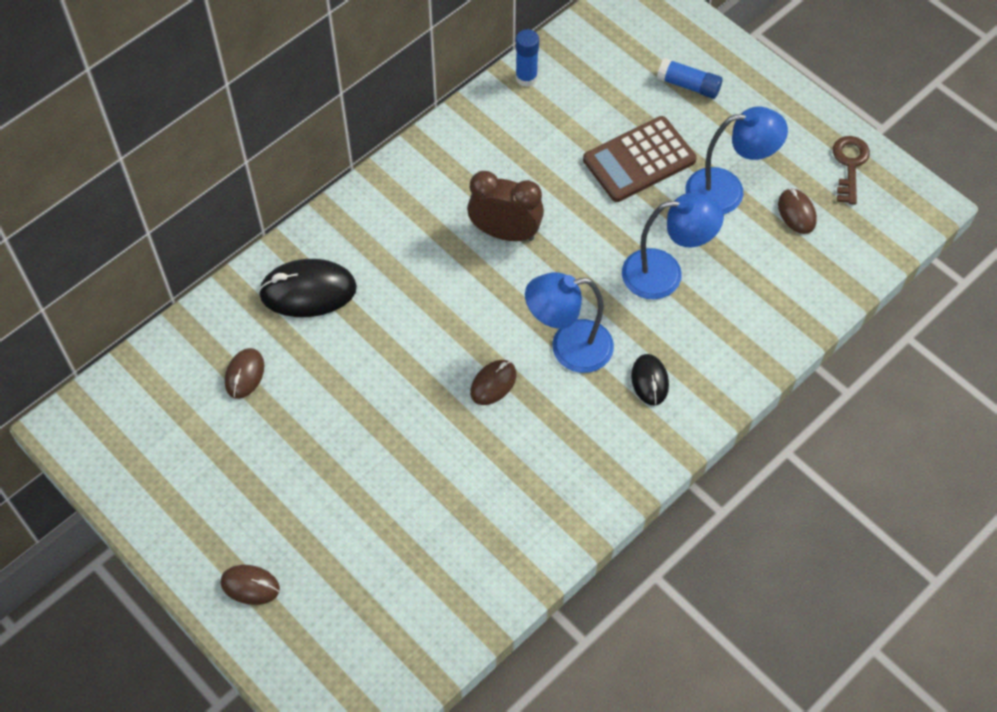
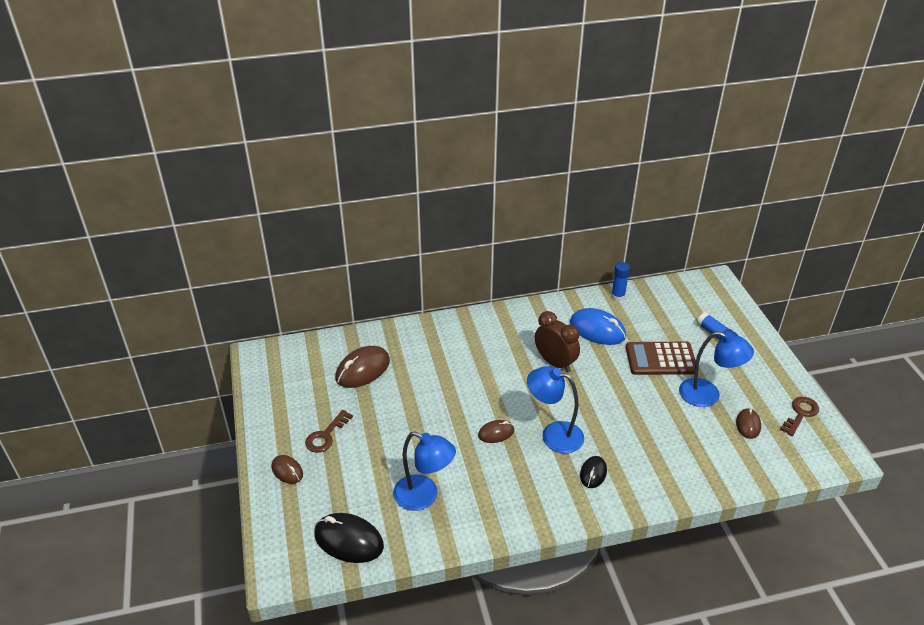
camera: 30 degrees right, 20 degrees down
(244, 374) = (363, 370): brown mouse -> brown mouse, size x1.76
(265, 505) = (326, 435): none -> brown key
(308, 291) = (425, 346): black mouse -> black mouse (348, 540)
(530, 150) = (597, 330): none -> blue mouse
(665, 274) = (640, 422): blue lamp -> blue lamp (424, 497)

